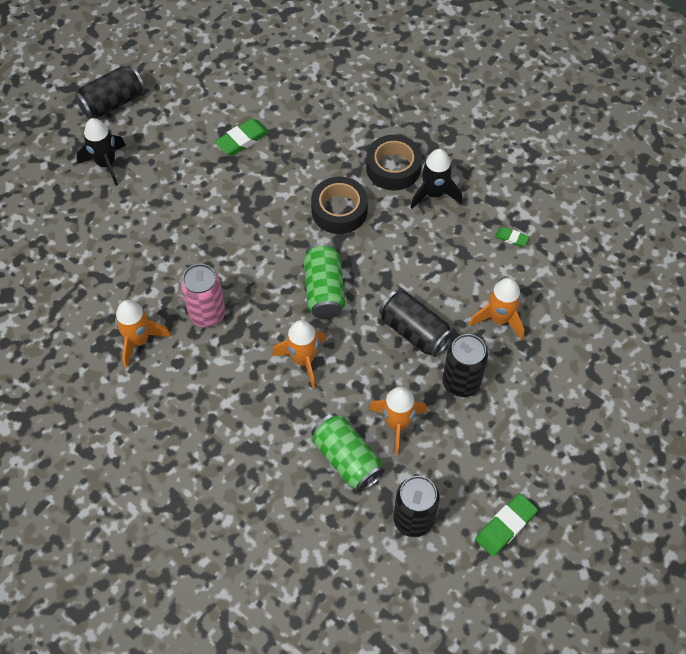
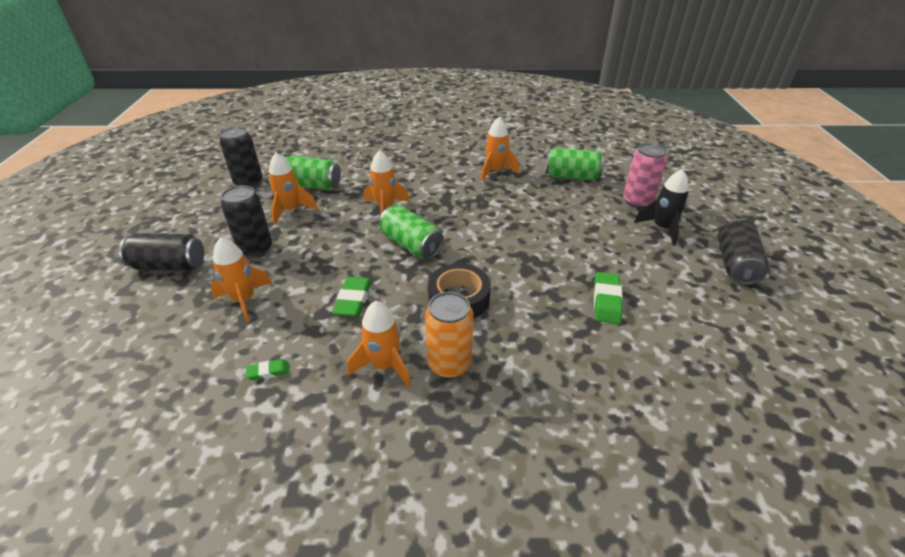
camera: 140 degrees right, 20 degrees down
(80, 276) = (571, 176): none -> green can
(207, 314) = (474, 197): pink can -> pink can (637, 201)
(393, 168) = (449, 364): black tape -> orange can
(414, 331) = (316, 257): black can -> black can (169, 265)
(434, 194) = (384, 365): black rocket -> orange rocket
(505, 526) = (181, 203): green eraser -> green eraser (353, 300)

